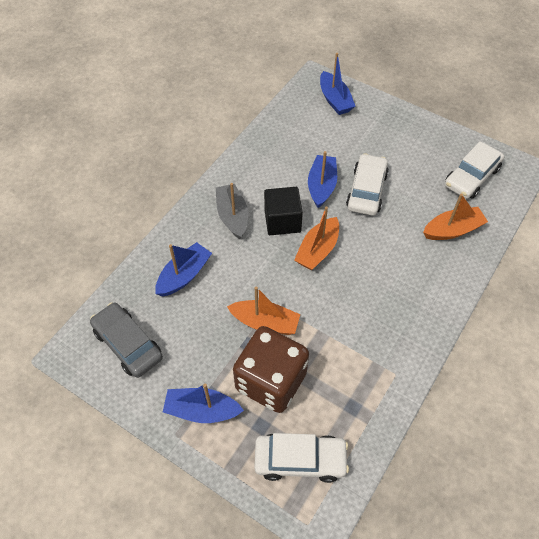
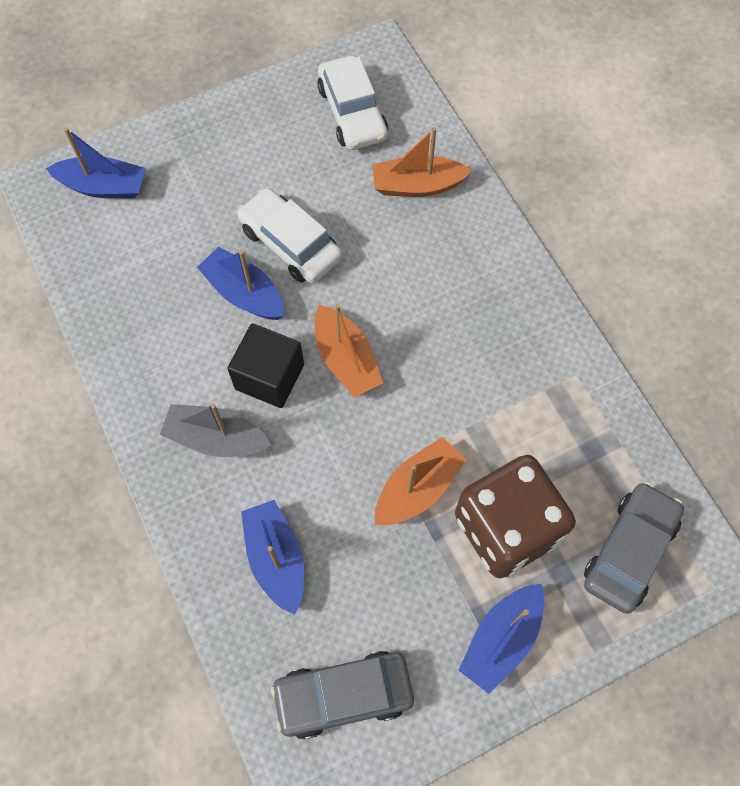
camera: 60 degrees left, 10 degrees up
(300, 460) = (629, 551): white car -> grey car
(452, 230) = (417, 185): orange boat -> orange boat turned 105 degrees counterclockwise

